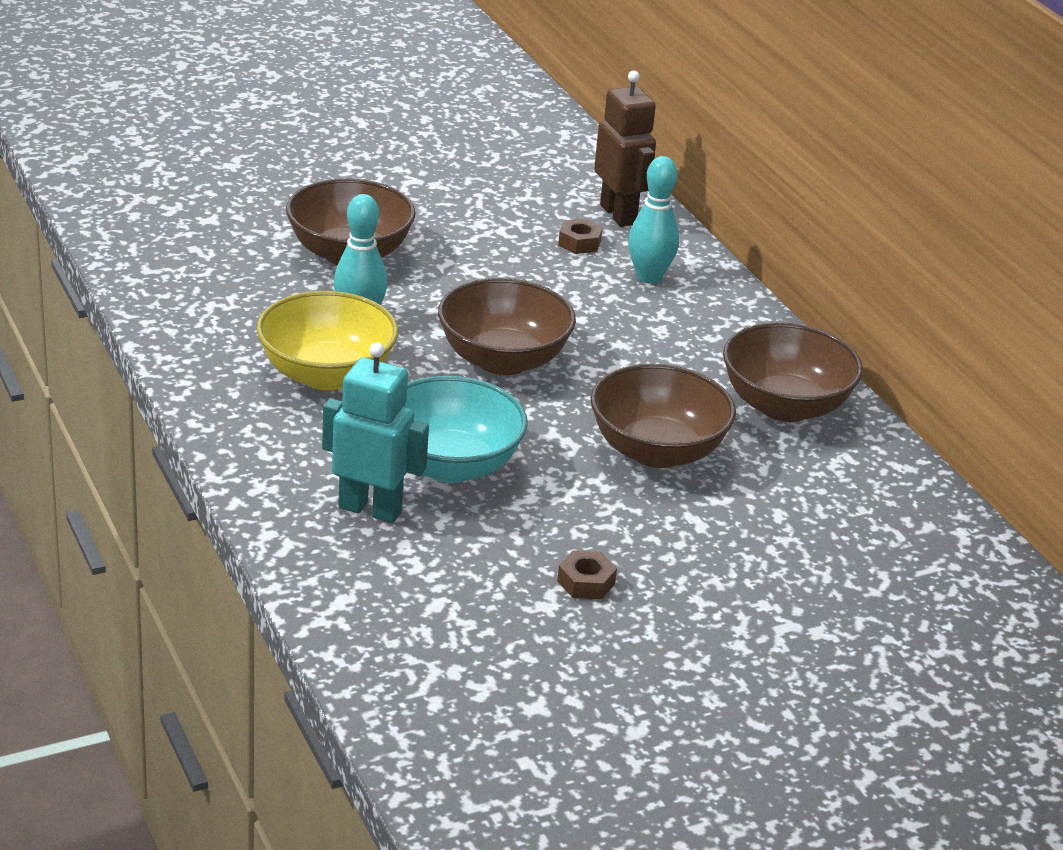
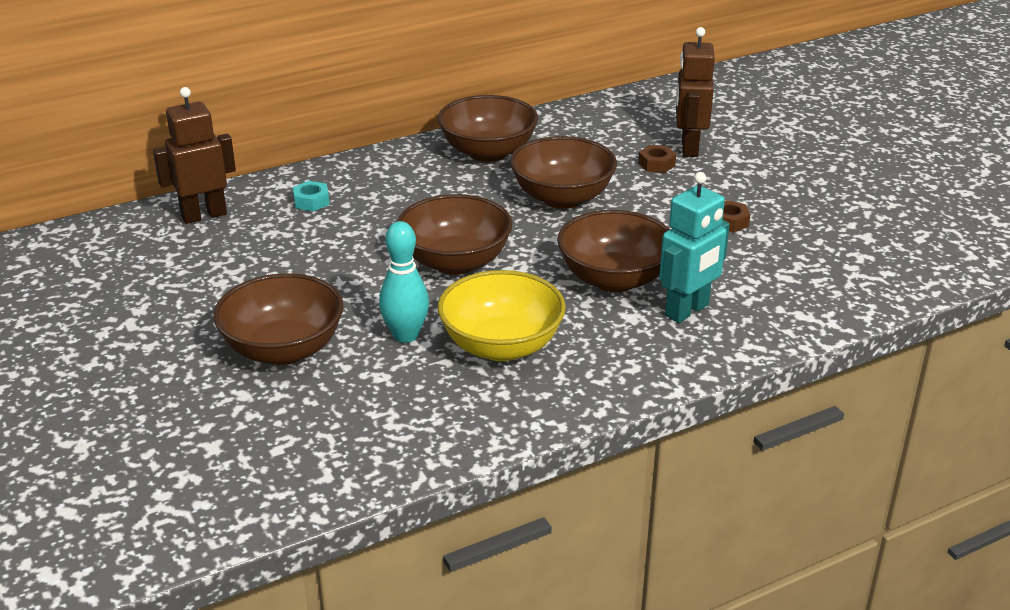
camera: 90 degrees left, 0 degrees up
(370, 509) = (687, 311): turquoise robot -> turquoise robot turned 150 degrees counterclockwise
(450, 465) = (614, 279): turquoise bowl -> brown bowl
(579, 243) = (255, 232): brown nut -> brown nut (656, 164)
(649, 277) = (311, 201): turquoise bowling pin -> turquoise nut
(814, 584) = (689, 148): none -> brown robot

